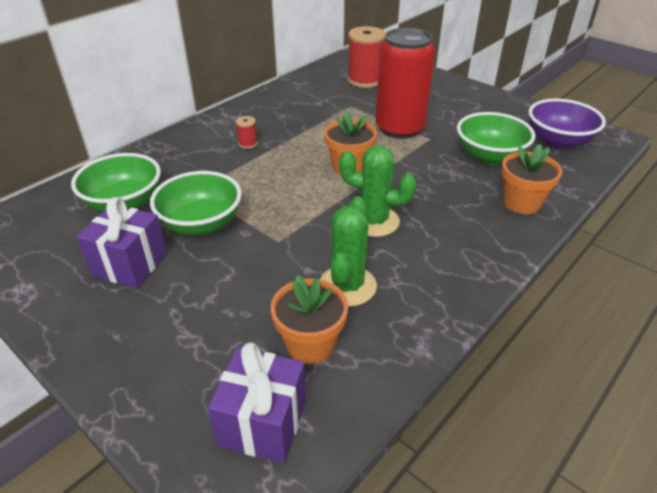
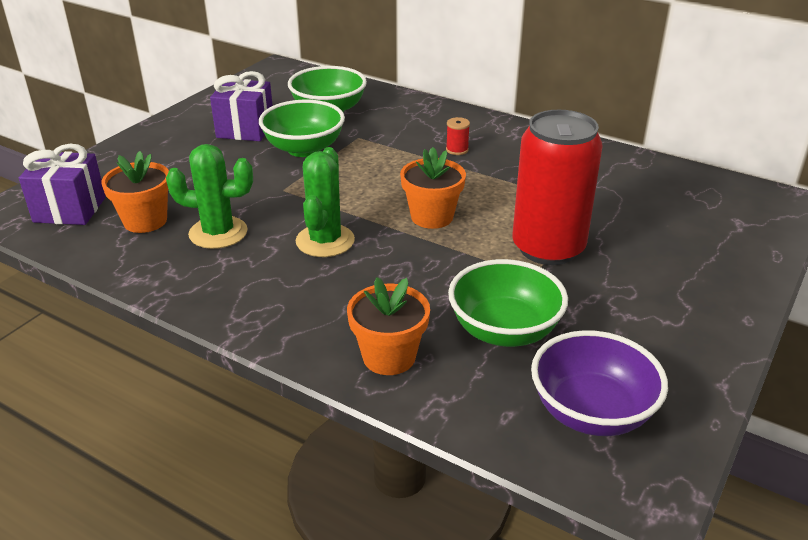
camera: 80 degrees right, 5 degrees down
(364, 80) = (682, 210): red spool -> none

